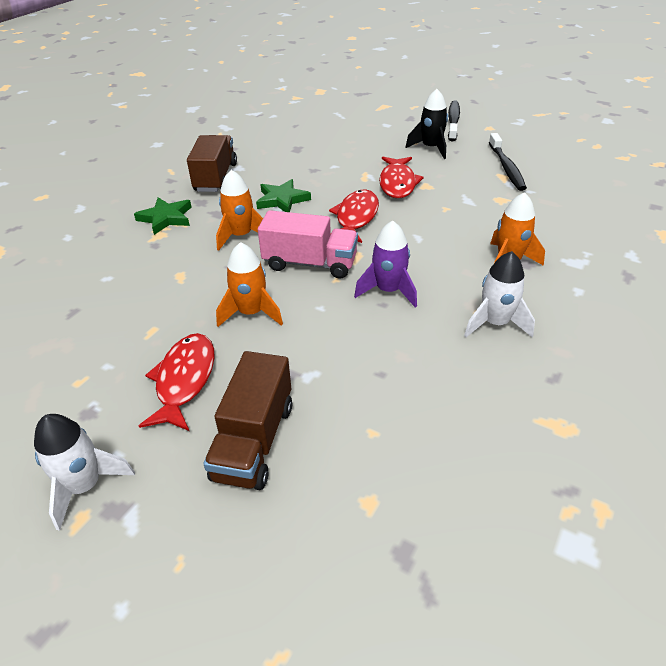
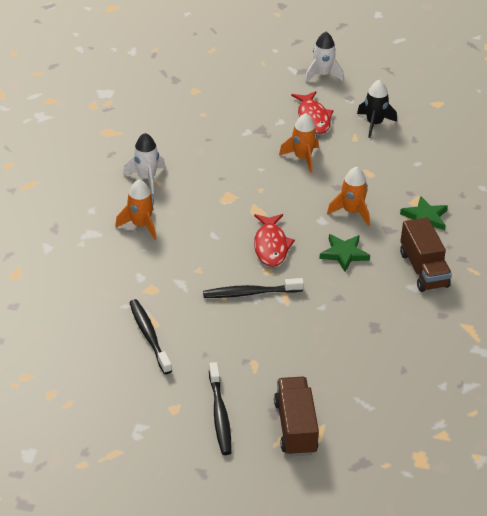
camera: 160 degrees right, 0 degrees up
(254, 441) = (258, 101): brown truck -> brown truck (295, 427)
(310, 263) = (285, 198): pink truck -> none
(388, 291) = (221, 187): purple rocket -> none
(397, 183) = (250, 293): red fish -> black toothbrush
(430, 148) = (233, 354): black rocket -> black rocket (374, 124)

